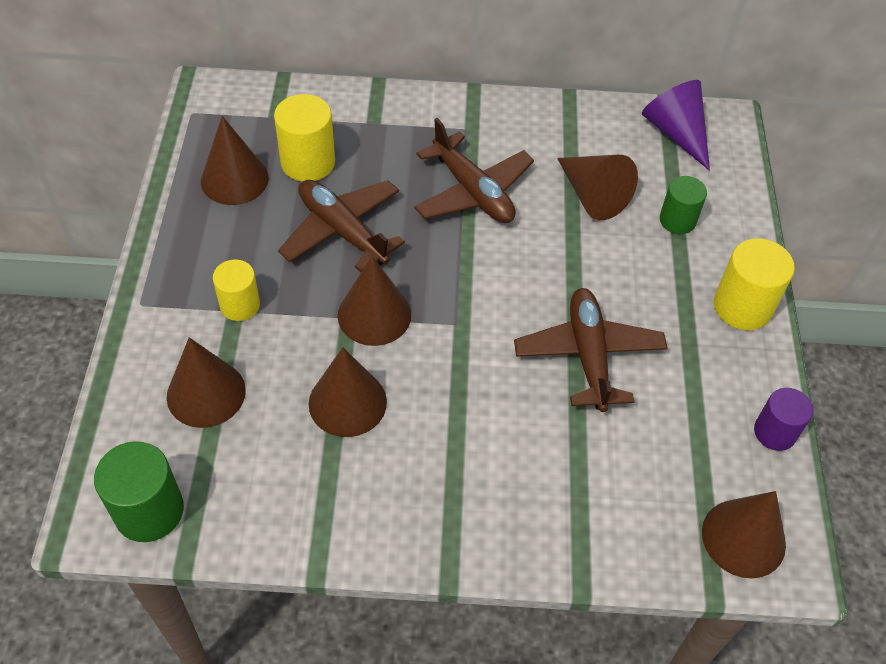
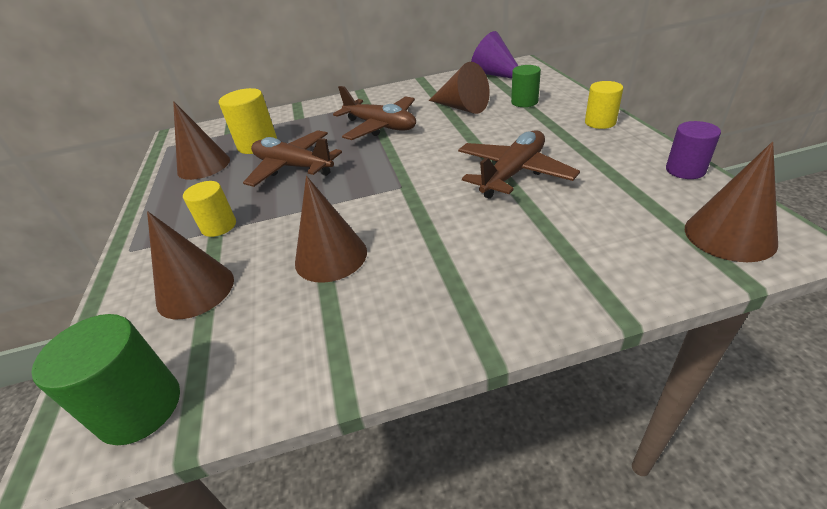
camera: 10 degrees left, 15 degrees down
(374, 315) = (334, 200): brown cone -> none
(588, 355) = (513, 173): brown plane -> brown plane turned 60 degrees clockwise
(742, 307) = (600, 122): yellow cylinder -> yellow cylinder, size x0.67

